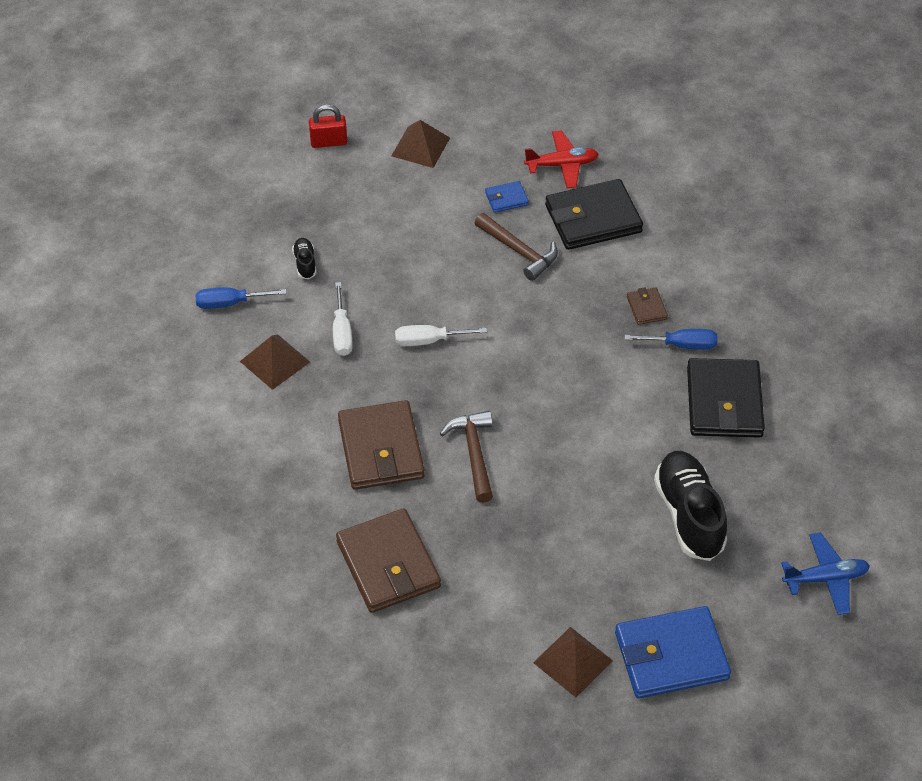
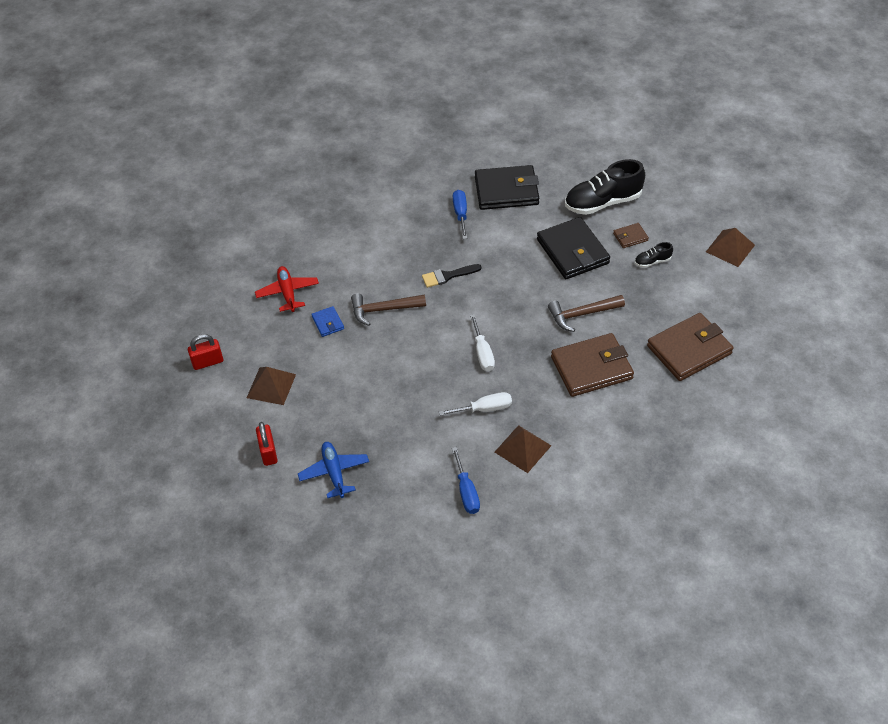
camera: 95 degrees left, 0 degrees up
(305, 263) = (414, 446): black shoe -> black shoe (652, 261)
(466, 96) = (208, 362): none -> red padlock
(519, 251) = (383, 309): brown hammer -> brown hammer turned 135 degrees counterclockwise
(566, 319) = (448, 276): none -> black brush
(593, 219) = (344, 270): black wallet -> black wallet (572, 251)
(646, 308) = (429, 234): brown wallet -> brown wallet (630, 237)
(671, 656) = (709, 204): blue wallet -> none
(825, 578) = (631, 141): blue plane -> blue plane (334, 473)

